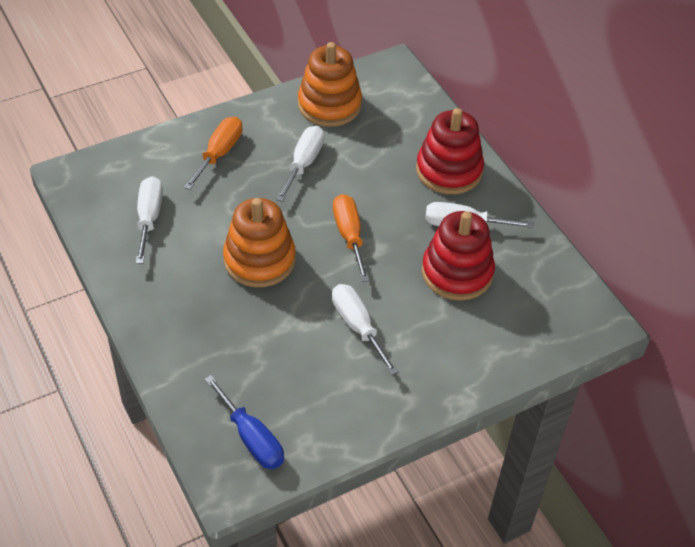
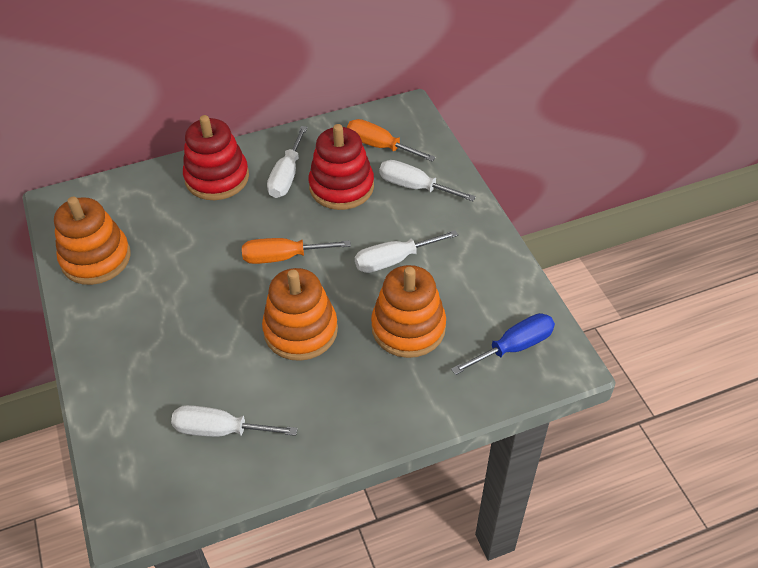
camera: 80 degrees left, 0 degrees up
(219, 153) = (138, 360): orange screwdriver -> orange screwdriver (380, 146)
(269, 344) = (408, 327): none -> orange stacking toy
(304, 163) = (175, 286): white screwdriver -> white screwdriver (414, 187)

